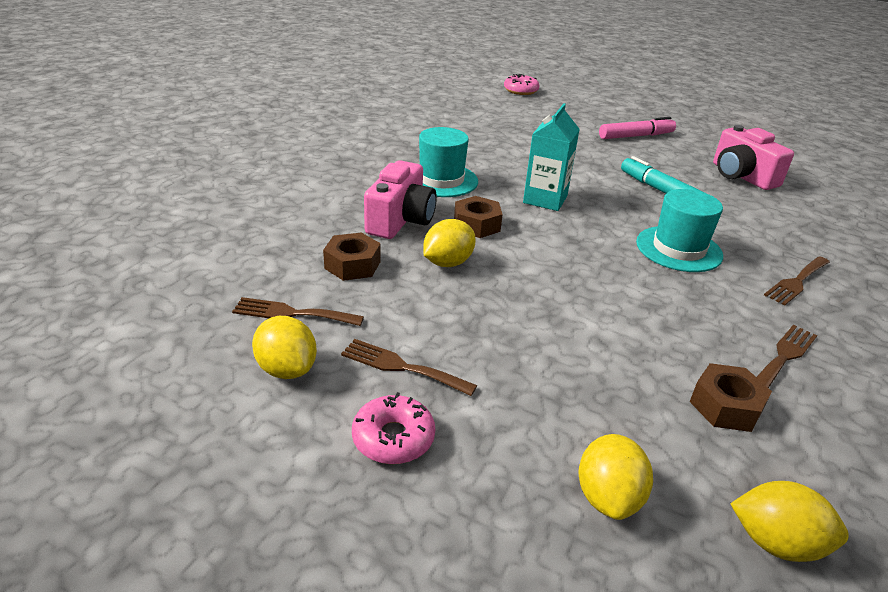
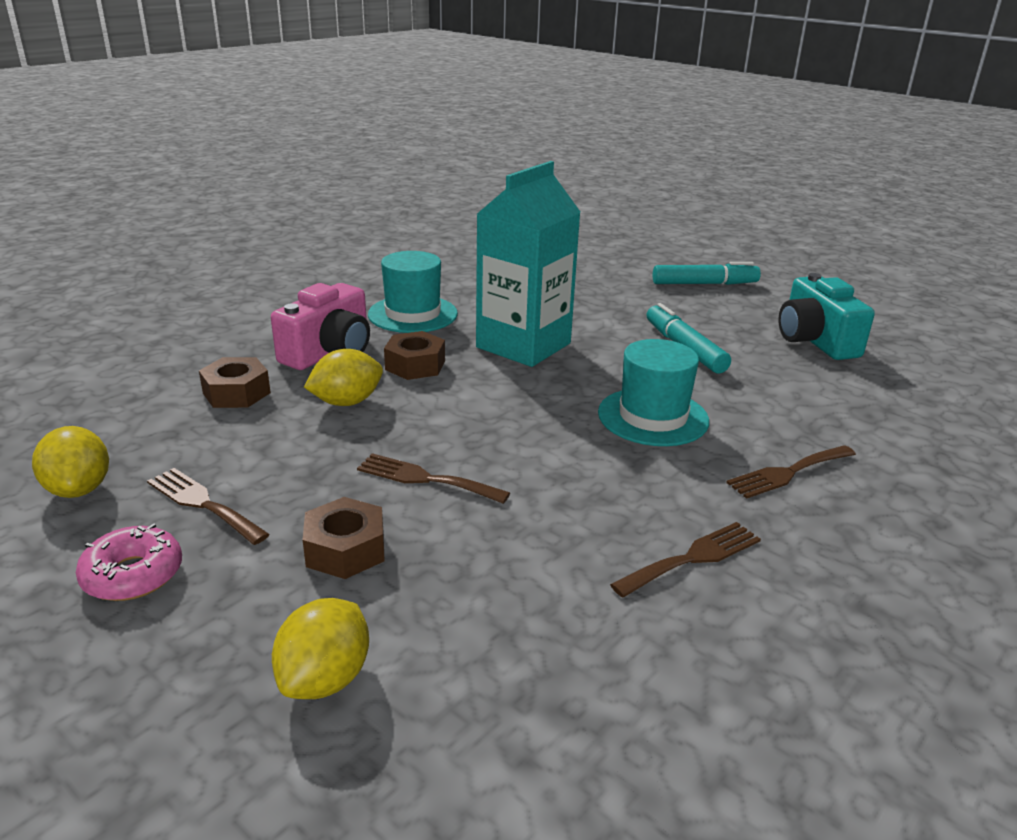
camera: 15 degrees right, 5 degrees down
(292, 313) = (131, 434): brown fork -> brown fork (425, 479)
(520, 90) = (593, 224): pink donut -> none
(545, 199) = (523, 345): turquoise carton -> turquoise carton, size x1.51
(635, 136) = (704, 284): pink marker -> turquoise marker
(725, 406) = (562, 603): brown nut -> brown nut (345, 549)
(741, 176) = (815, 341): pink camera -> turquoise camera
(776, 542) = (496, 769): yellow lemon -> none

